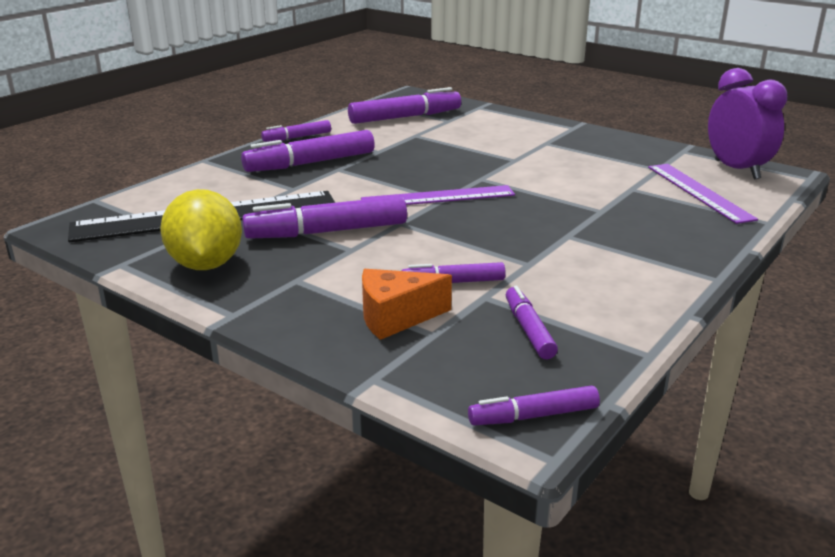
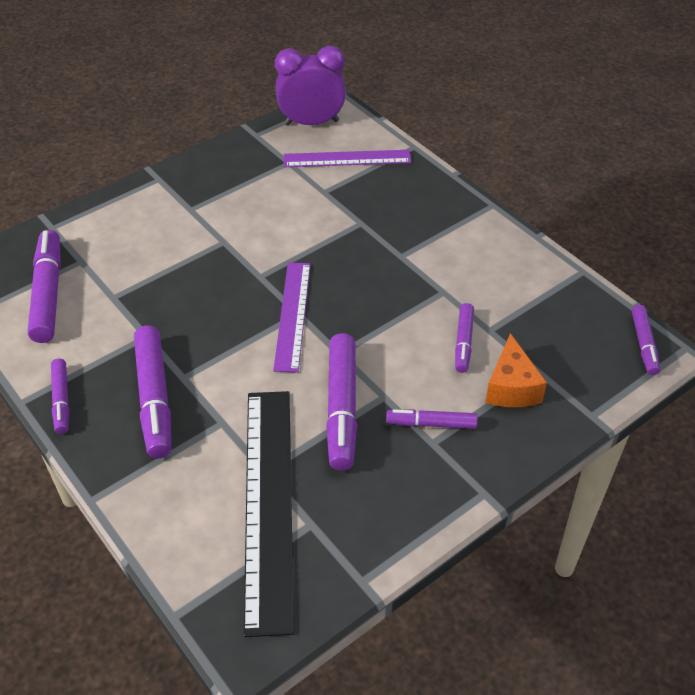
camera: 75 degrees left, 20 degrees up
(206, 264) = (384, 508): yellow lemon -> none
(529, 330) = (543, 318): purple marker -> purple marker (431, 423)

